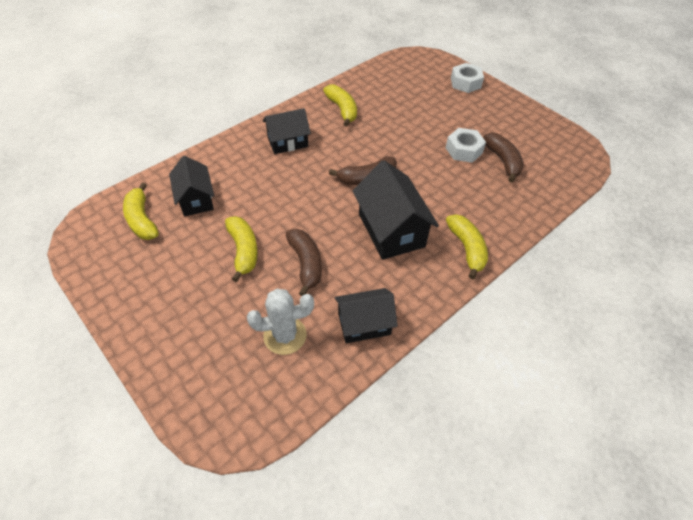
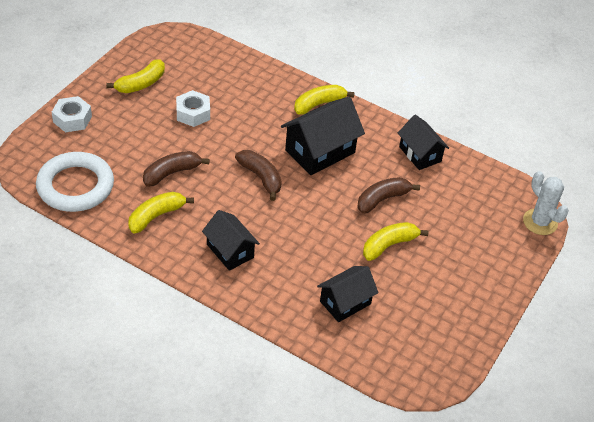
camera: 110 degrees left, 5 degrees down
(142, 220) = (390, 337): yellow banana -> yellow banana (141, 84)
(285, 335) = (453, 197): white cactus -> white cactus (540, 222)
(388, 76) = (75, 186): none -> white ring
(503, 161) = (199, 87): brown banana -> brown banana (171, 173)

